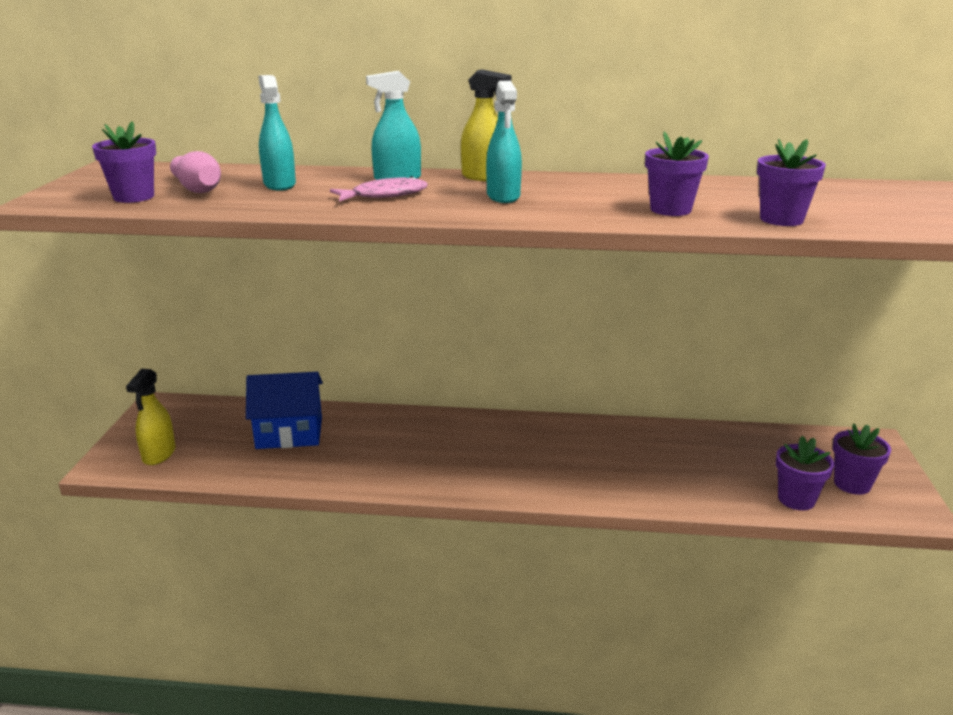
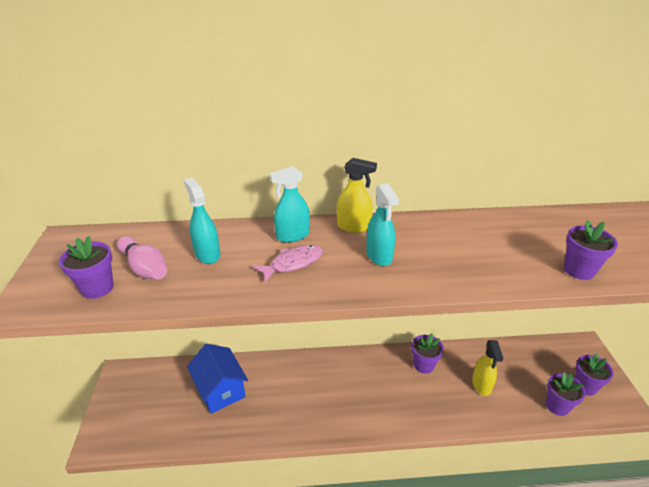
camera: 10 degrees left, 10 degrees up
(159, 454) = (133, 426): yellow spray bottle -> yellow spray bottle (481, 385)
(289, 433) = (220, 390): blue house -> blue house turned 75 degrees clockwise
(670, 210) = (501, 264): purple flower pot -> purple flower pot (424, 365)

